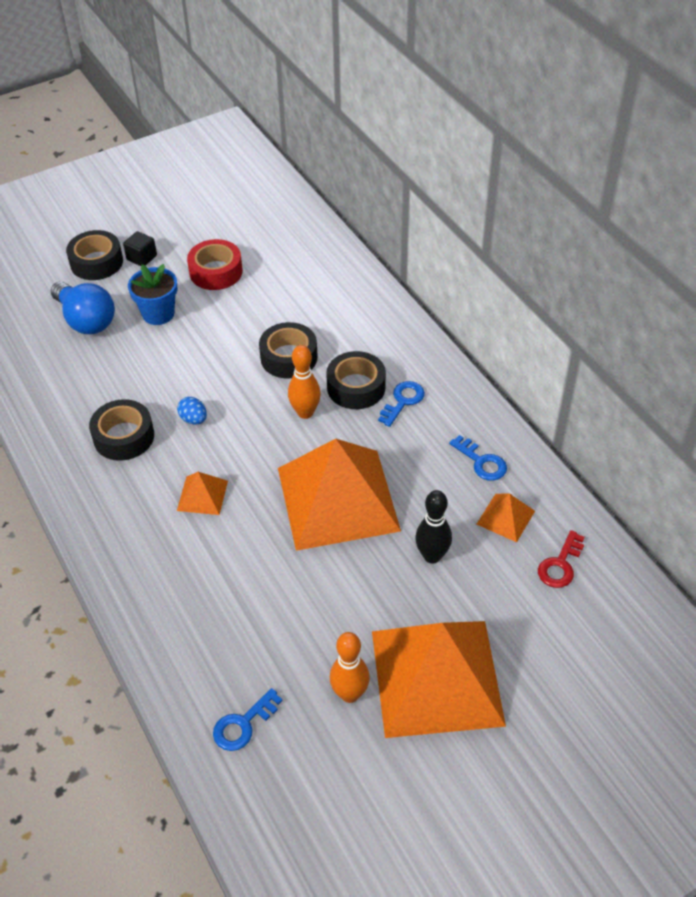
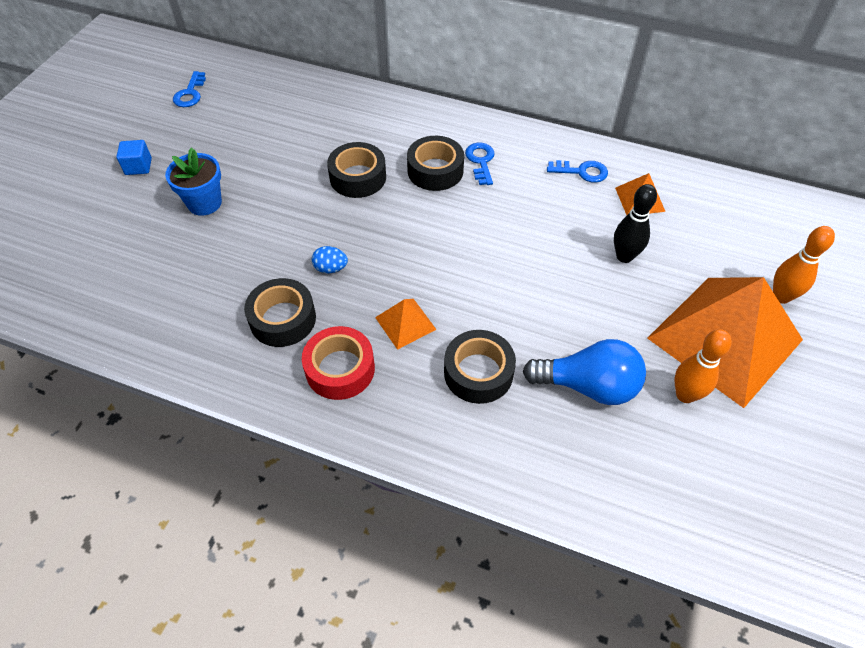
camera: 40 degrees left, 5 degrees up
(86, 320) = (138, 244): blue light bulb -> blue light bulb (588, 385)
(96, 262) = (96, 191): black tape -> black tape (478, 372)
(142, 258) = (138, 166): black cube -> blue cube
(216, 272) = (222, 145): red tape -> red tape (340, 369)
(243, 724) = (640, 479): blue key -> blue key (190, 93)
(305, 412) = (417, 210): orange bowling pin -> orange bowling pin (781, 296)
(338, 499) = (514, 258): orange pyramid -> none
(560, 565) = (708, 209): red key -> none

